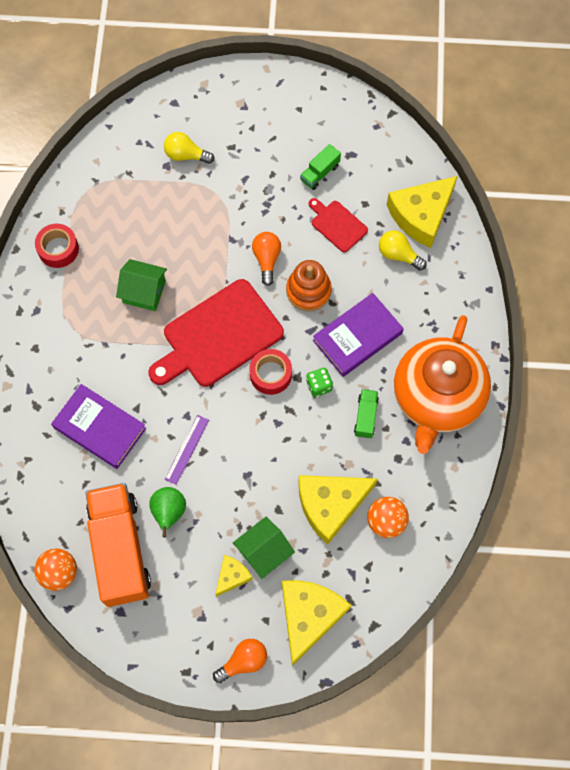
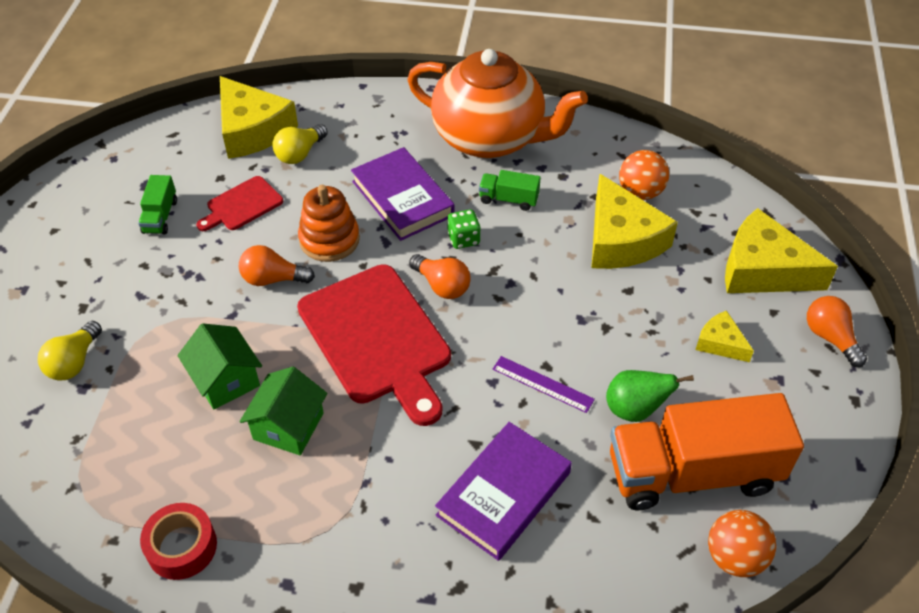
camera: 85 degrees left, 20 degrees down
(264, 552) = (685, 308): green house -> green house (226, 380)
(270, 374) = (442, 285): red tape -> orange light bulb
(320, 173) = (160, 216): green truck -> green truck turned 45 degrees clockwise

